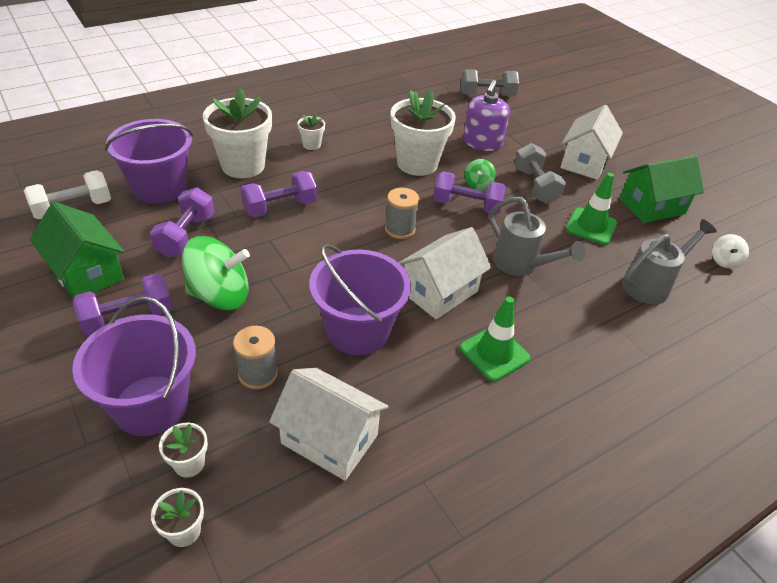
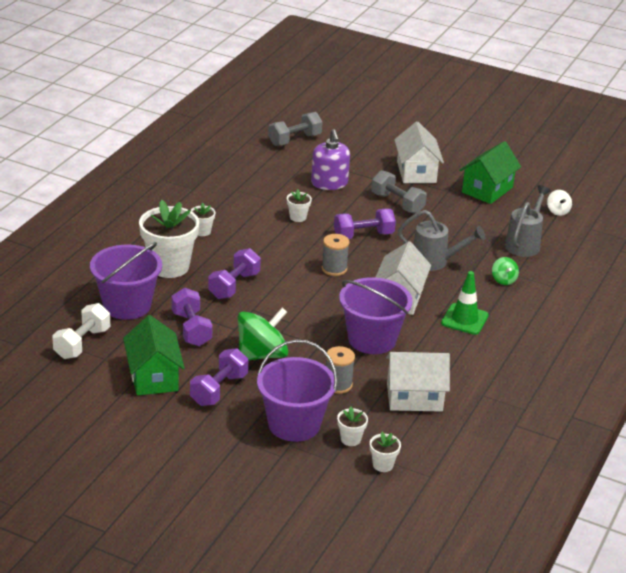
camera: 30 degrees left, 10 degrees down
(87, 272) = (154, 377): green house -> green house turned 60 degrees clockwise
(417, 164) = (298, 217): white flower pot -> white flower pot, size x0.45
(478, 184) = (356, 217): green spinning top -> green spinning top (503, 280)
(591, 226) = (458, 219): green traffic cone -> none

